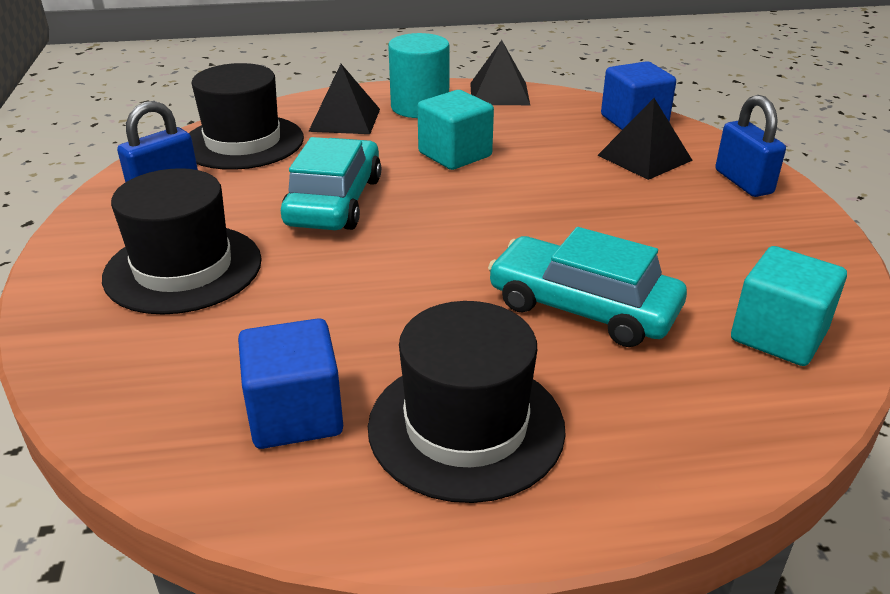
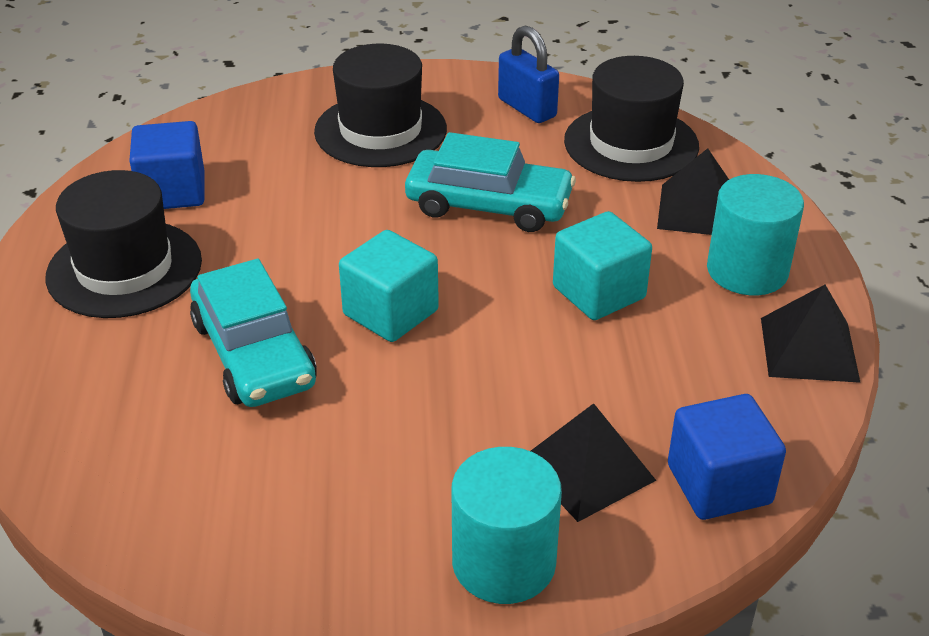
camera: 95 degrees right, 5 degrees up
(583, 307) = (253, 353): turquoise car -> turquoise car turned 120 degrees clockwise
(743, 182) = (504, 563): blue padlock -> turquoise cylinder
(778, 335) = (159, 487): turquoise cube -> turquoise cube (390, 313)

